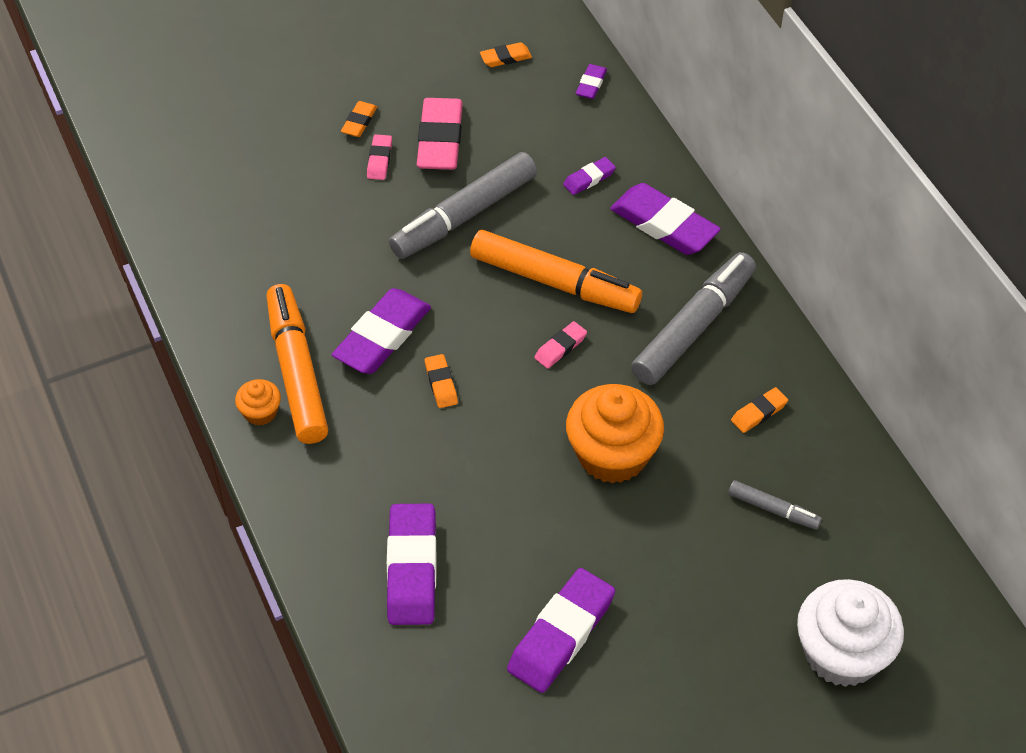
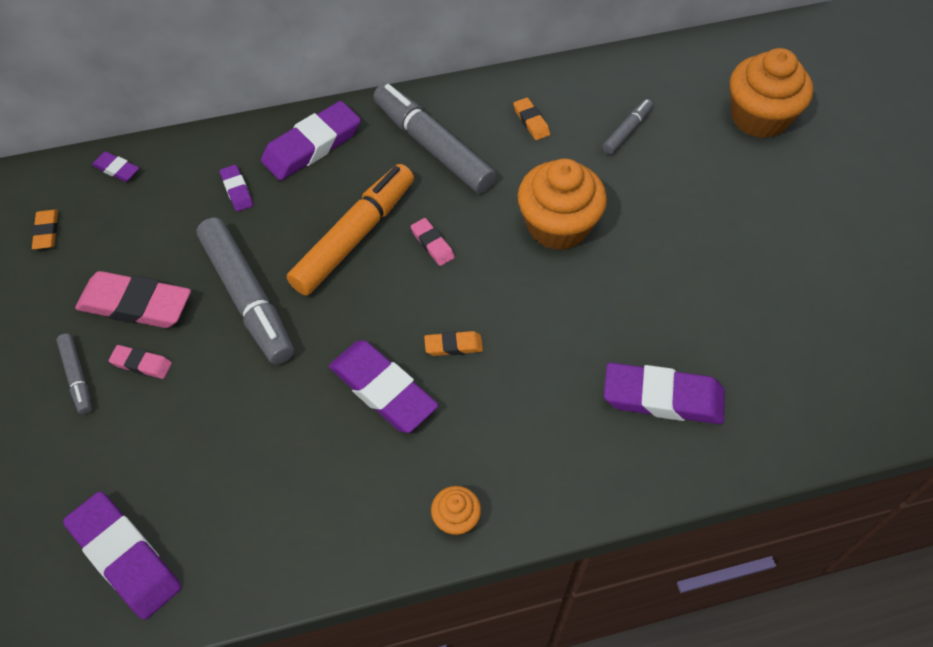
camera: 80 degrees left, 5 degrees up
(297, 372) = (410, 476): orange marker -> none
(359, 122) = (77, 377): orange eraser -> grey marker
(561, 634) = (737, 291): purple eraser -> purple eraser (125, 557)
(842, 653) = (759, 117): white cupcake -> orange cupcake

